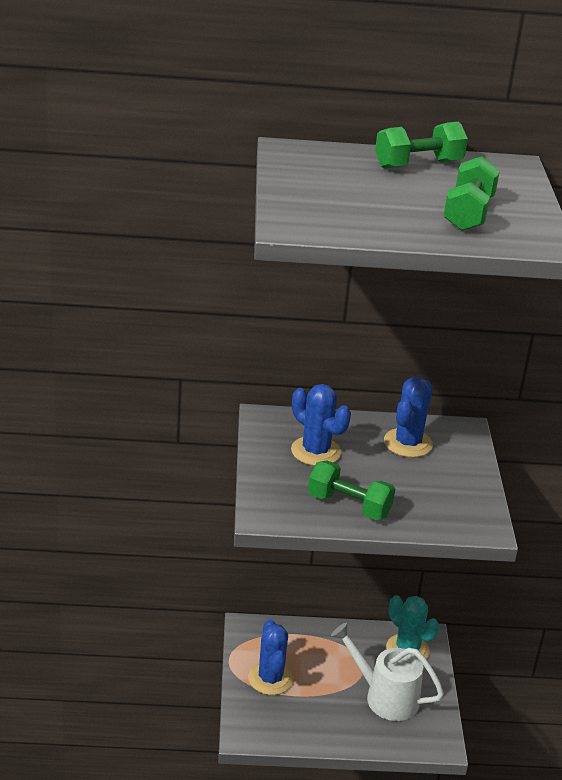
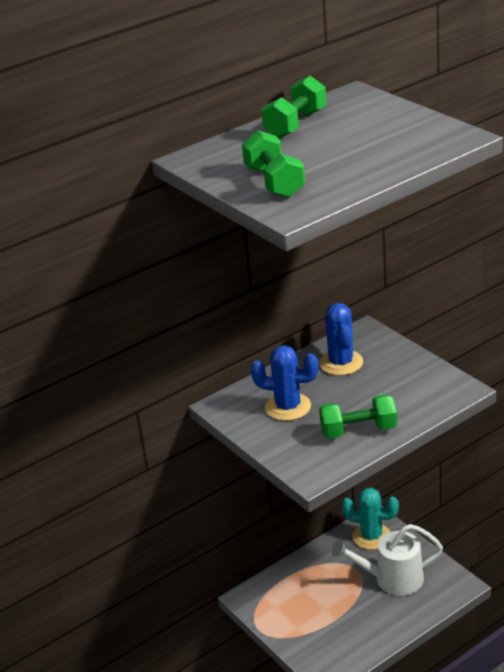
camera: 30 degrees left, 0 degrees up
(270, 678) = (303, 622): blue cactus -> none
(468, 213) = (384, 141): green dumbbell -> green dumbbell (274, 182)

